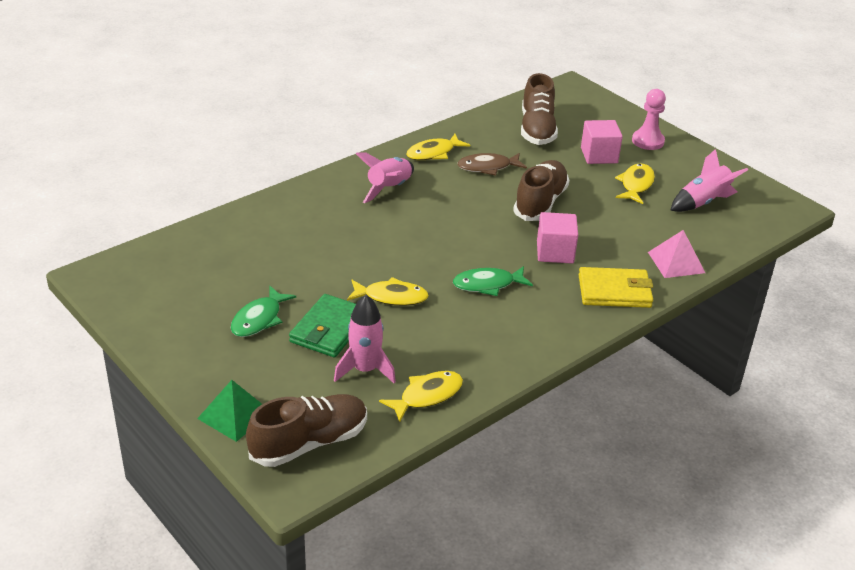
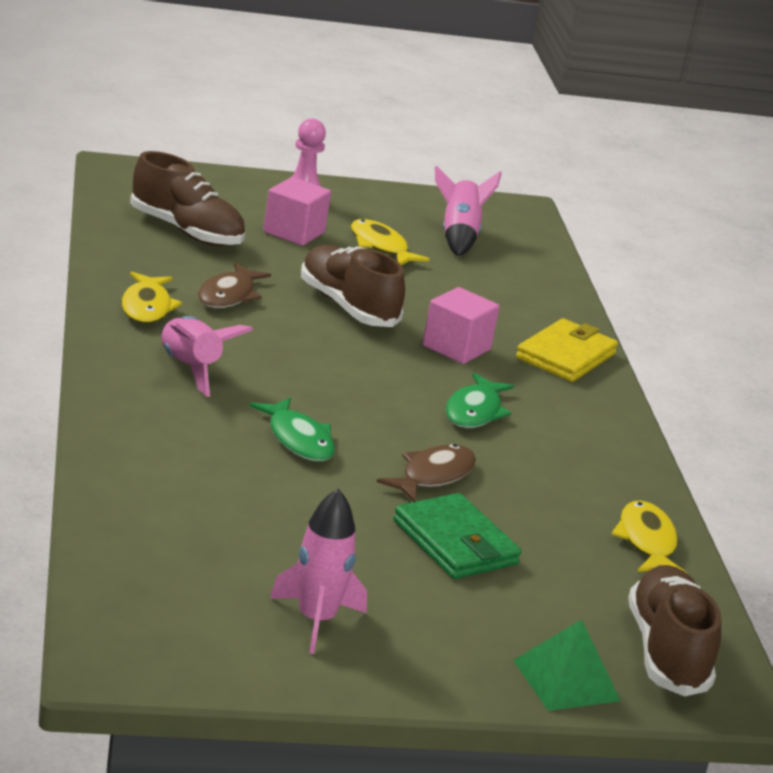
camera: 60 degrees left, 10 degrees down
(259, 319) = (379, 579): green fish -> green fish (298, 440)
(365, 370) = (561, 556): pink rocket -> pink rocket (316, 620)
(391, 297) = (433, 475): yellow fish -> brown fish
(676, 262) = (550, 303): pink pyramid -> none

